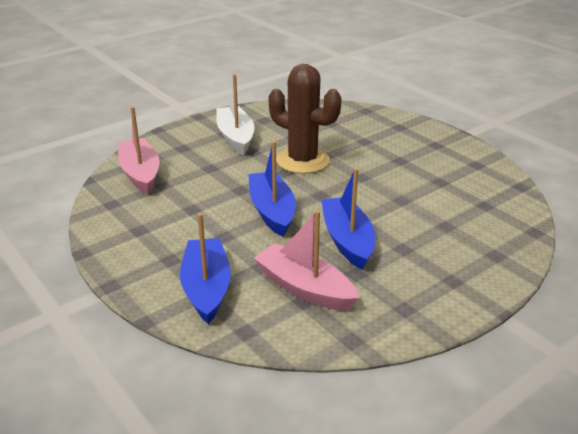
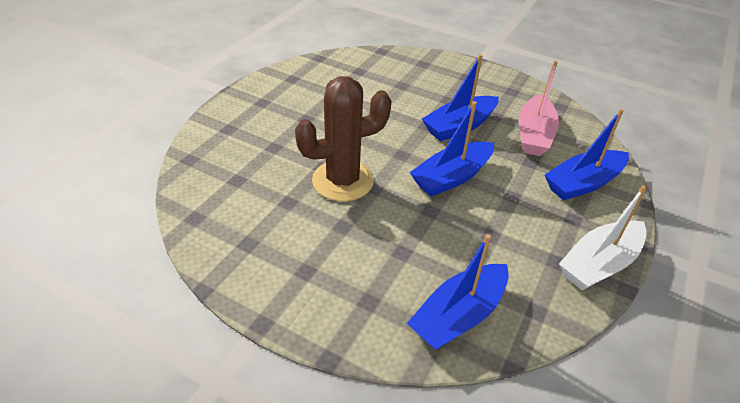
camera: 115 degrees left, 10 degrees up
(140, 174) = (458, 315): pink boat -> blue boat
(235, 137) = (313, 255): white boat -> white boat (599, 264)
(303, 161) = (343, 181): brown cactus -> brown cactus turned 60 degrees clockwise

